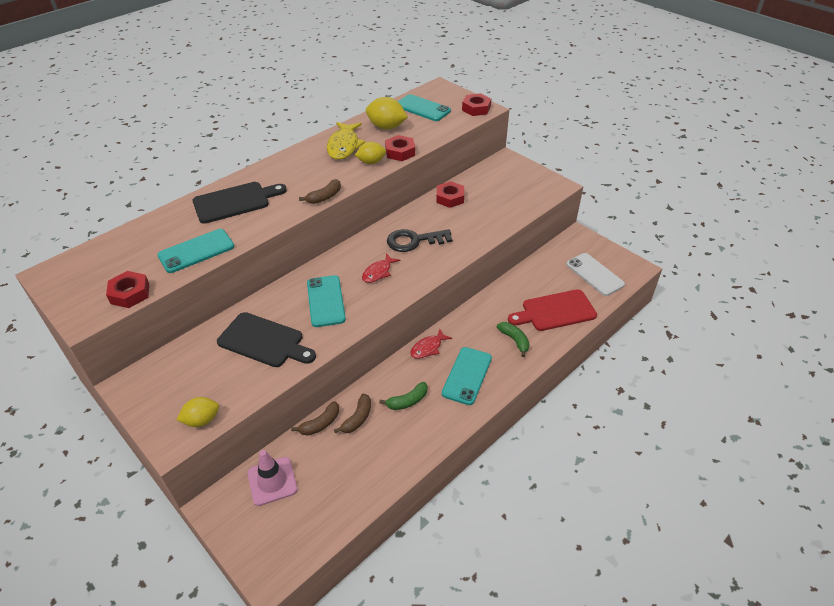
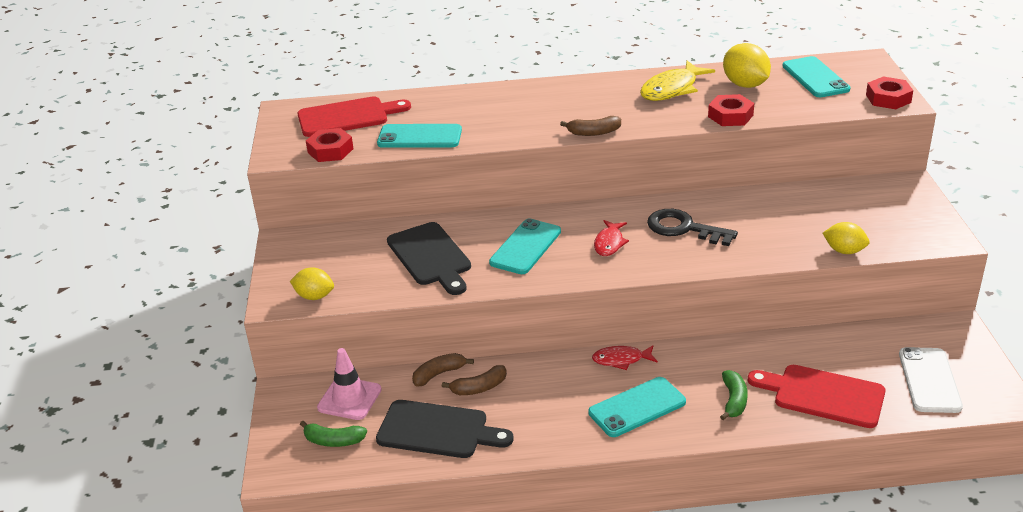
camera: 40 degrees right, 10 degrees down
(115, 258) = (347, 117): none -> red cutting board
(235, 202) = (500, 106): black cutting board -> black cutting board (438, 430)
(320, 424) = (439, 374): brown banana -> brown banana turned 150 degrees clockwise
(371, 162) = (684, 115): yellow lemon -> yellow lemon (844, 251)
(378, 272) = (609, 243): red fish -> red fish turned 60 degrees counterclockwise
(407, 401) = (545, 398): green banana -> green banana (333, 441)
(450, 198) = (779, 200): red nut -> none

